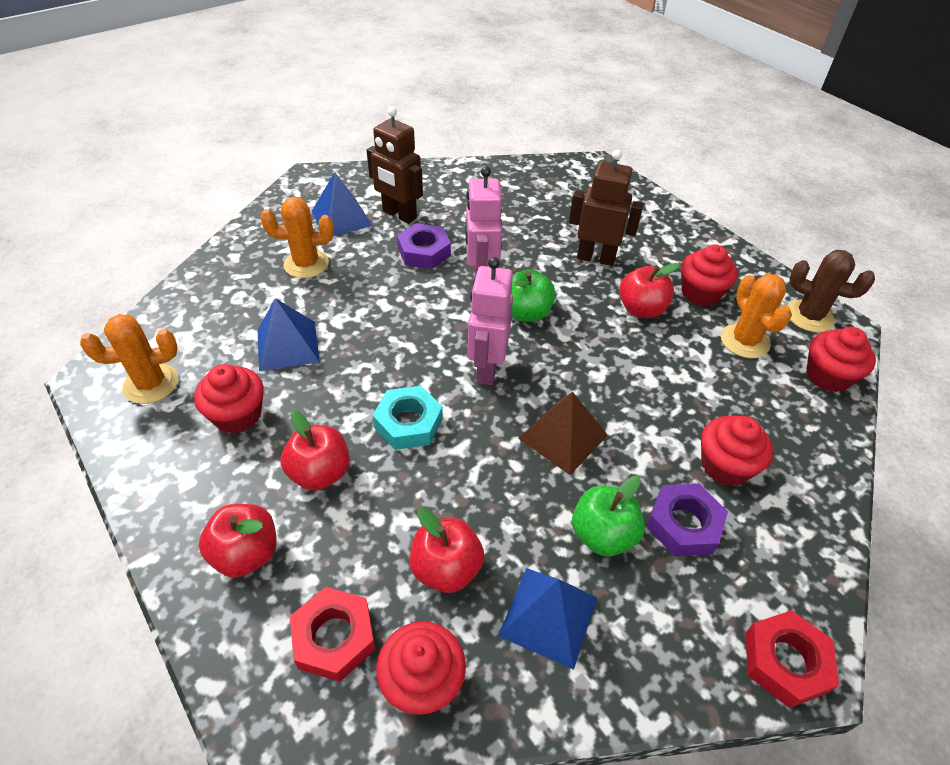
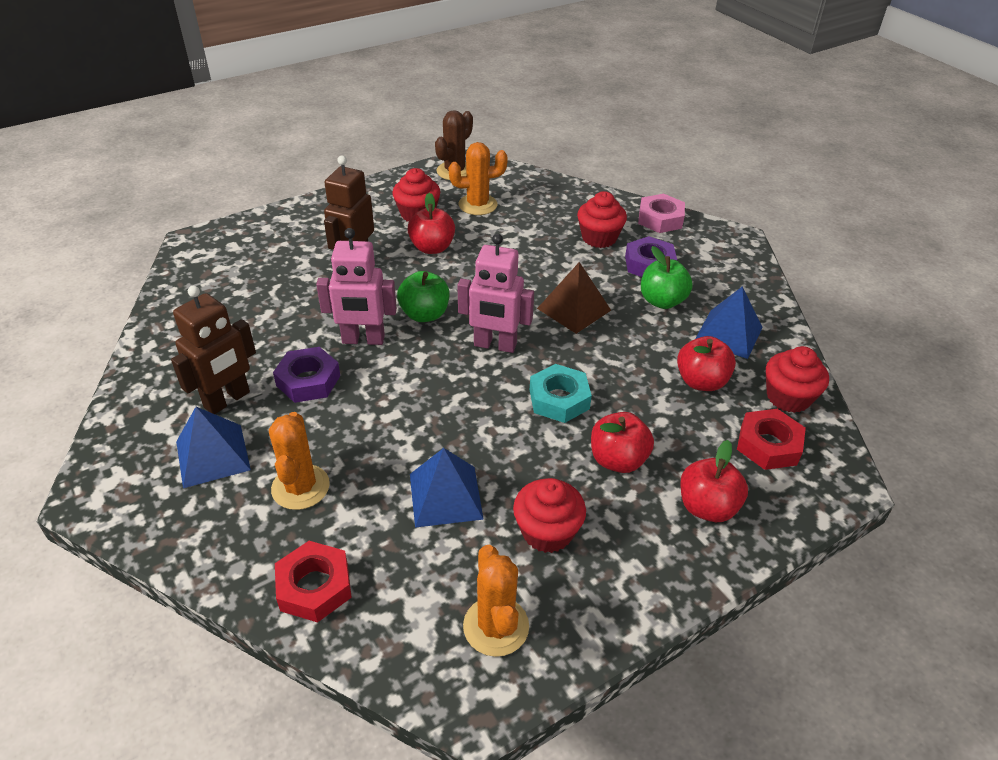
camera: 85 degrees left, 5 degrees down
(785, 662) = (737, 245): red nut -> red nut (314, 586)
(810, 547) = (660, 219): none -> pink nut
(828, 376) = (517, 178): red cupcake -> none

